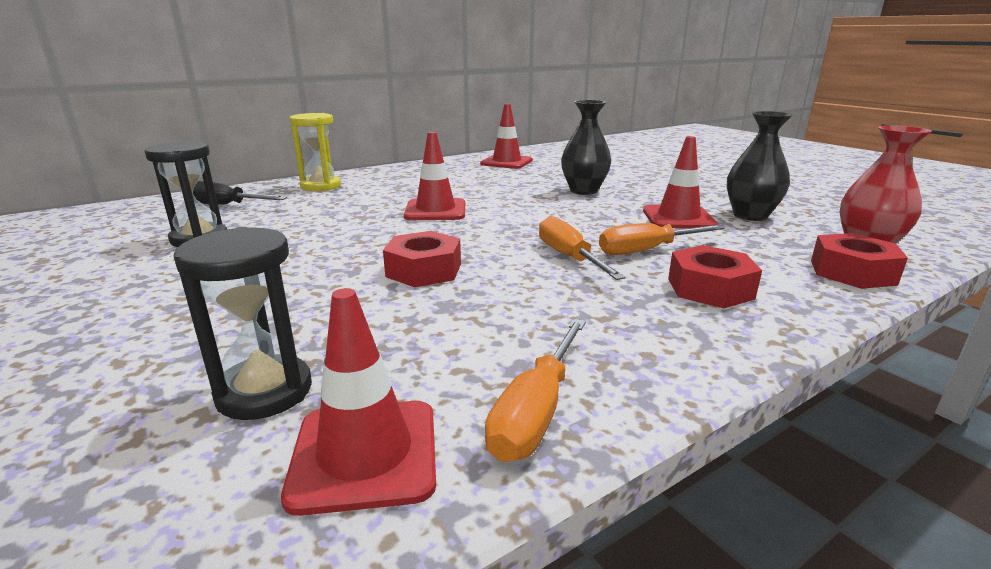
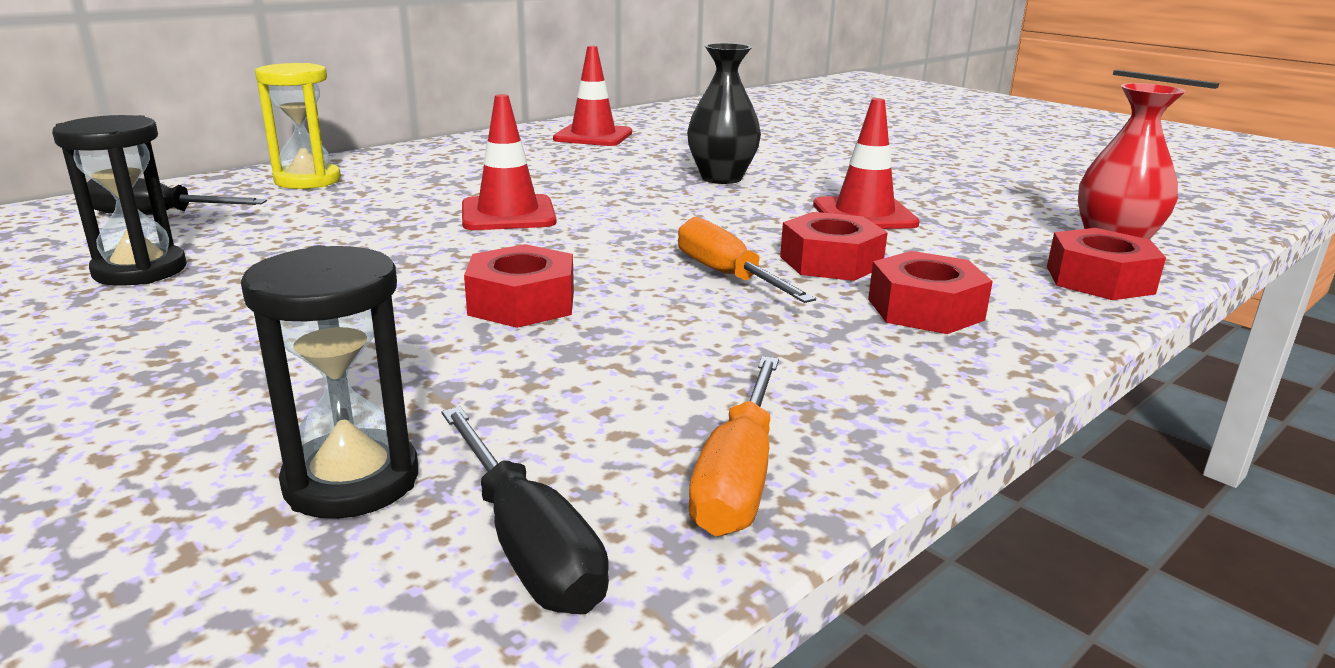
camera: 10 degrees left, 0 degrees up
(365, 454) = (528, 545): red traffic cone -> black screwdriver
(646, 250) = (831, 262): orange screwdriver -> red nut
(750, 215) = (960, 208): black vase -> none

